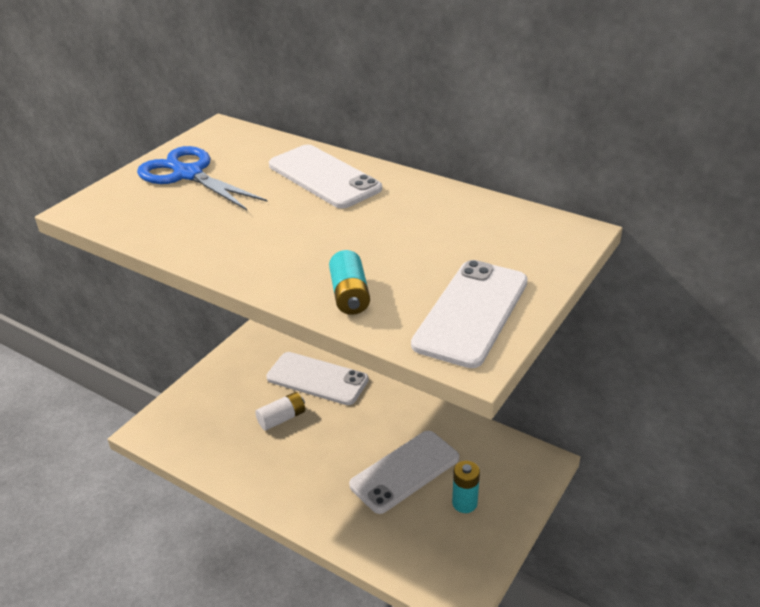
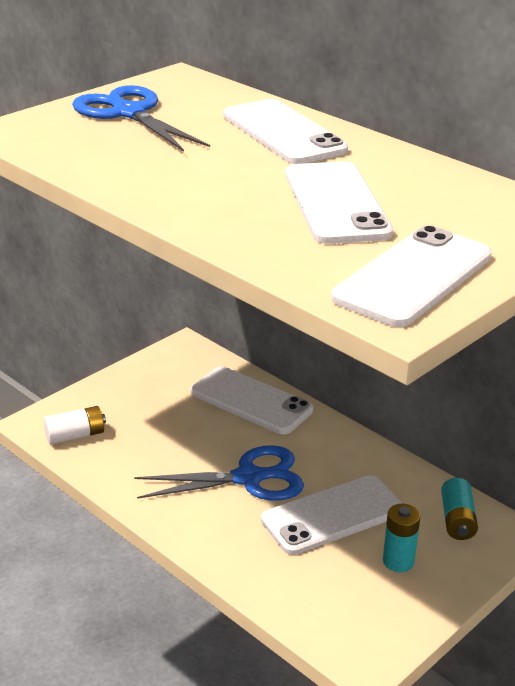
camera: 10 degrees right, 5 degrees down
(282, 418) = (198, 436): white battery -> white battery (75, 435)
(331, 450) = (249, 478): none -> blue scissors
(349, 295) = (276, 243): turquoise battery -> turquoise battery (457, 520)
(387, 245) = (336, 203): none -> white phone

